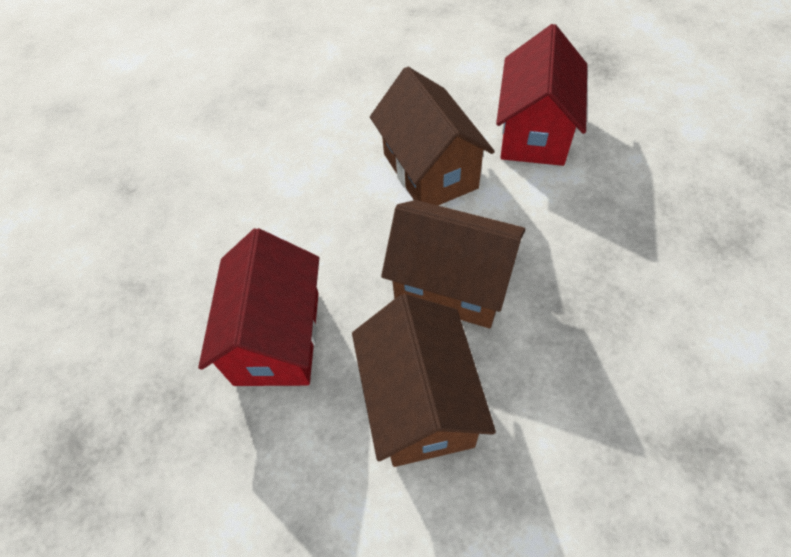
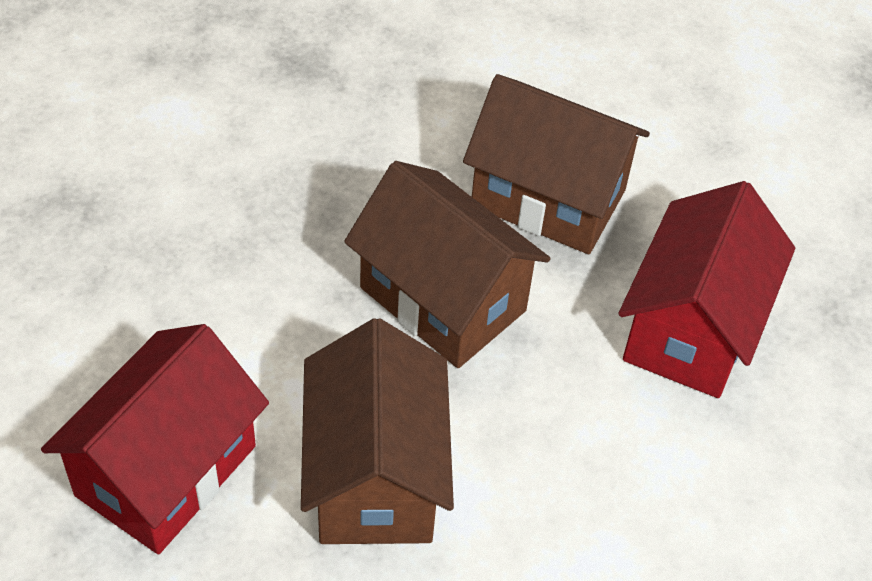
camera: 165 degrees left, 5 degrees down
(420, 402) = (548, 198): brown house -> brown house turned 75 degrees counterclockwise

